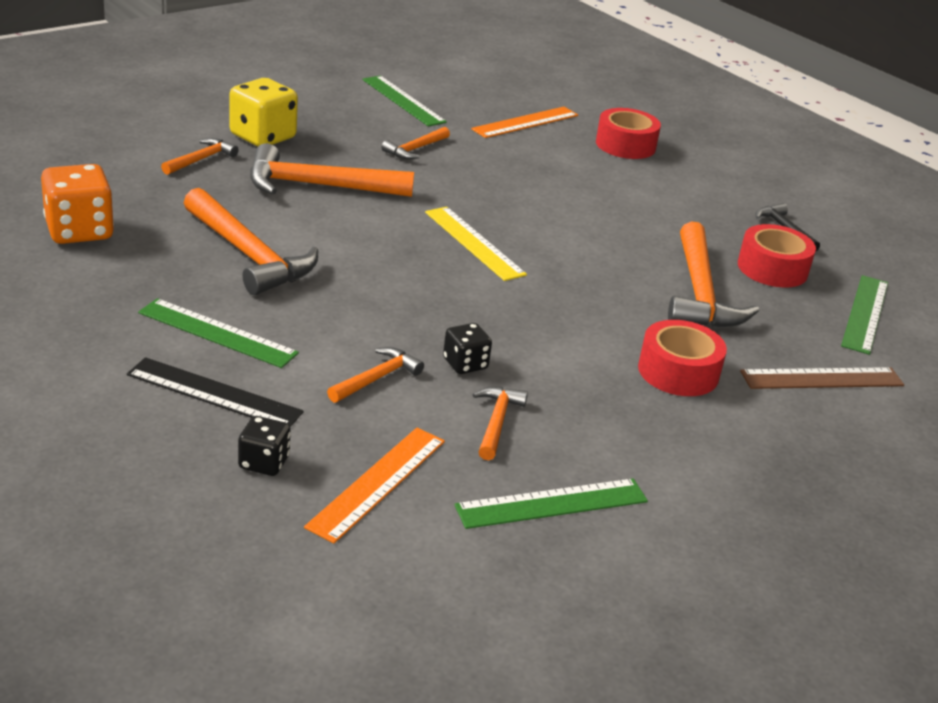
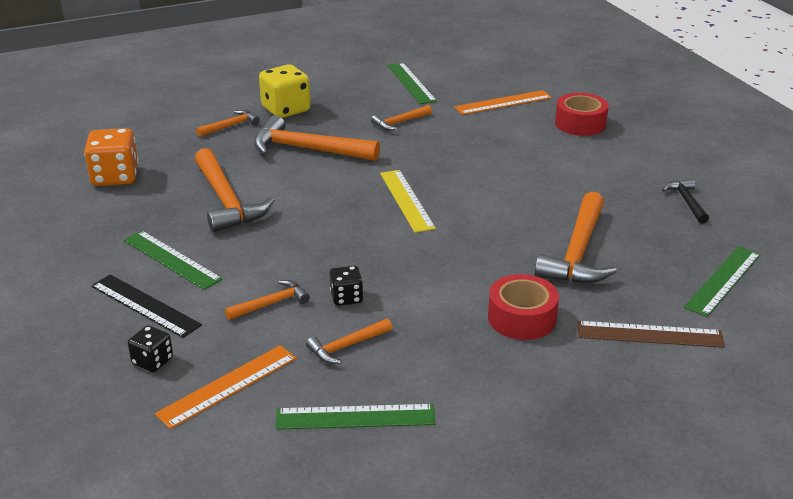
camera: 20 degrees right, 0 degrees up
(496, 422) = (346, 346): orange hammer -> orange hammer turned 150 degrees counterclockwise
(772, 268) = (656, 235): red tape -> none

